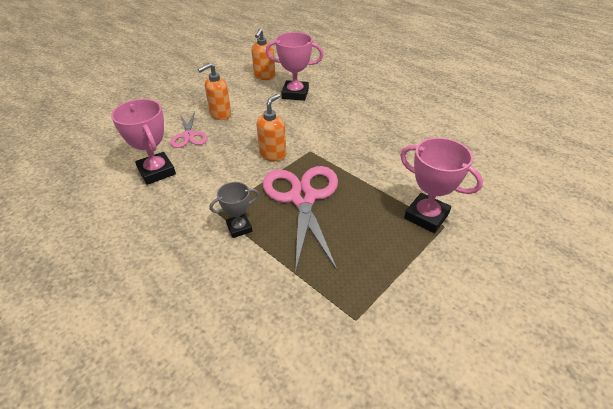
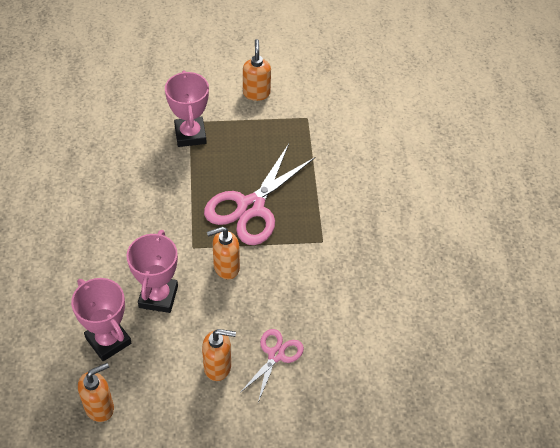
camera: 140 degrees left, 10 degrees up
(156, 171) = (339, 323): pink trophy -> pink trophy (158, 297)
(239, 228) = (318, 216): grey trophy -> none
(441, 305) = (256, 93): none -> orange soap dispenser

